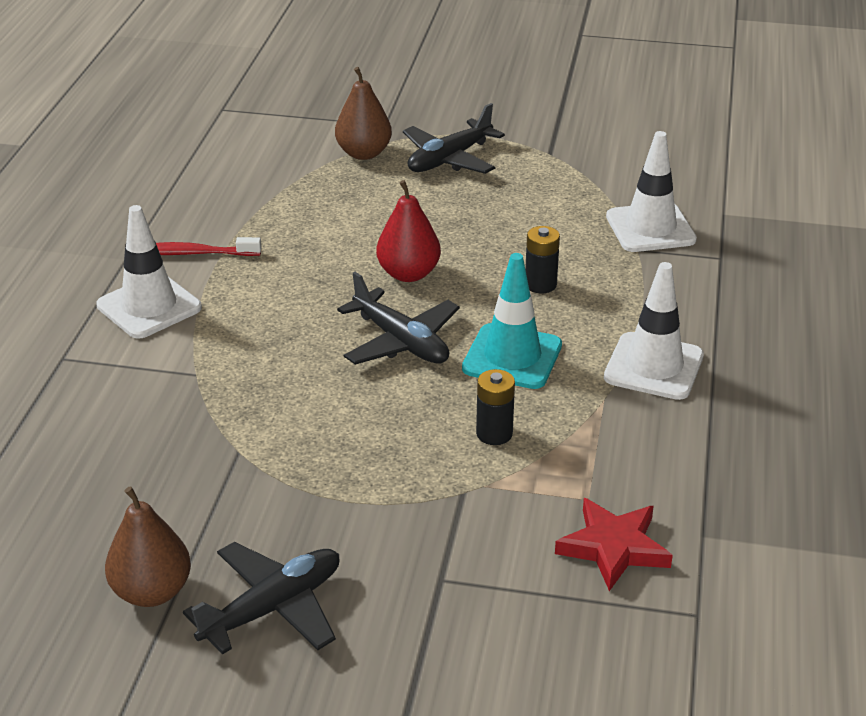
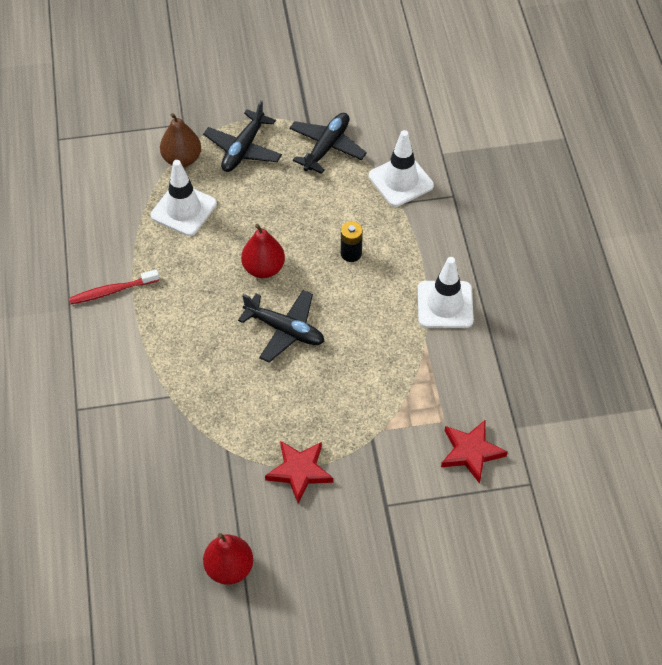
camera: 20 degrees left, 20 degrees up
(149, 307) = (109, 348): white traffic cone -> white traffic cone (183, 210)
(152, 592) = (229, 568): brown pear -> red pear
(273, 608) = (302, 556): black plane -> black plane (327, 147)
(330, 502) = (299, 471): none -> red star
(494, 434) = (372, 388): black battery -> none
(512, 357) = (358, 322): turquoise traffic cone -> none

